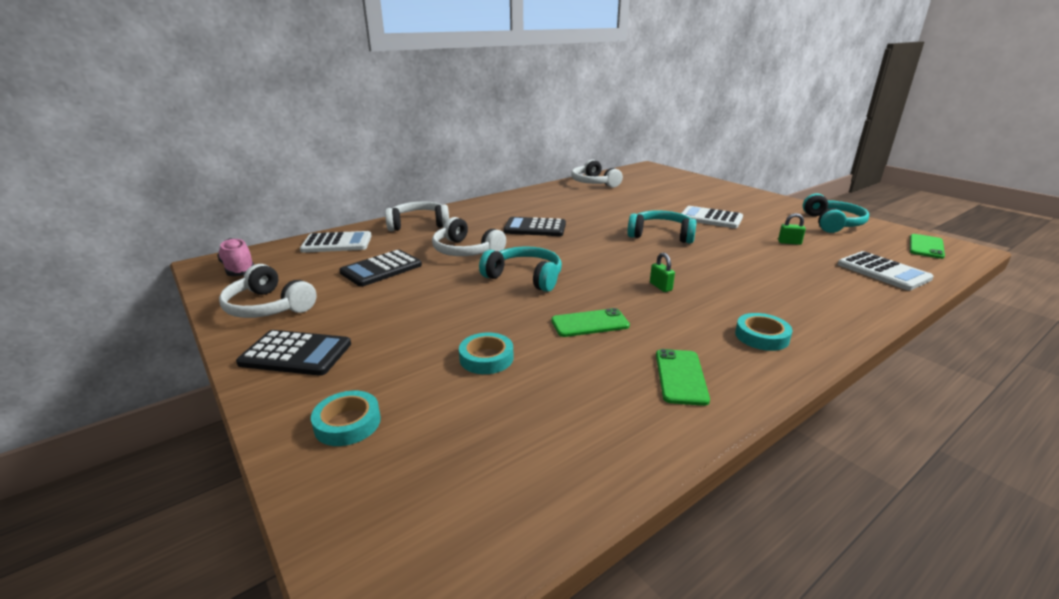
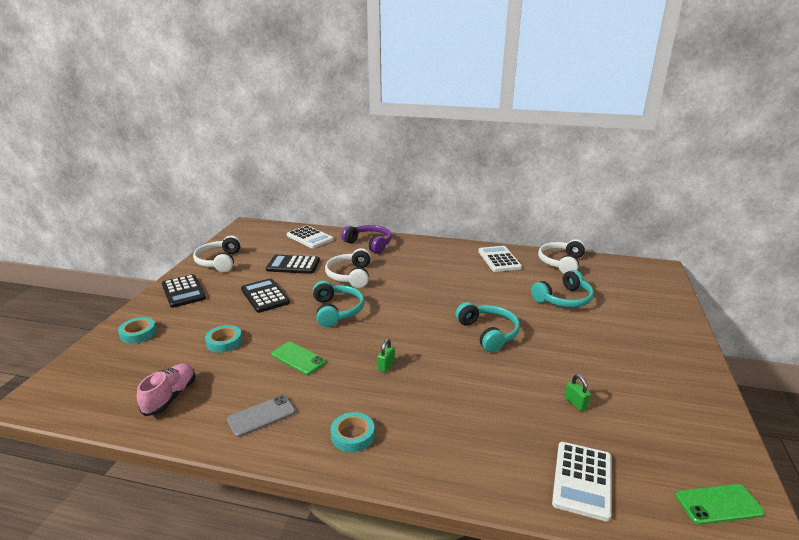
camera: 50 degrees right, 0 degrees up
(239, 269) = (249, 234): pink shoe -> pink shoe (170, 397)
(419, 224) = (369, 244): white headphones -> purple headphones
(535, 228) = (422, 280): black calculator -> black calculator (265, 296)
(680, 377) = (261, 416): green phone -> grey phone
(710, 218) = (570, 343): white calculator -> white calculator (499, 259)
(832, 223) = (683, 418): turquoise headphones -> turquoise headphones (564, 299)

